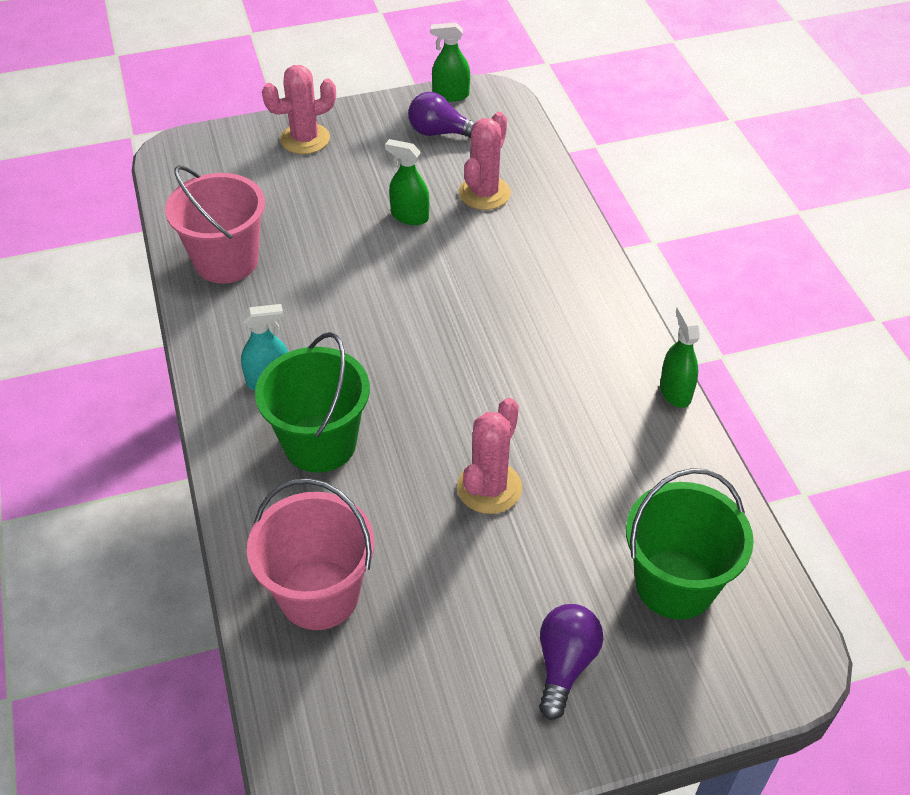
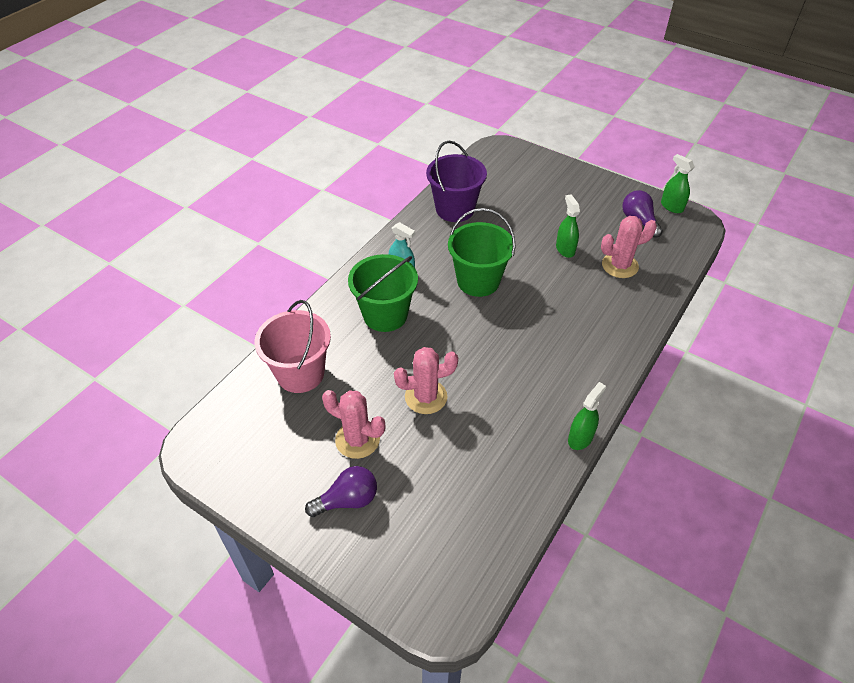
camera: 50 degrees right, 0 degrees up
(226, 261) = (455, 209): pink bucket -> purple bucket
(305, 139) = (565, 180): pink cactus -> pink cactus (357, 439)
(675, 584) = (445, 520): green bucket -> green bucket (478, 281)

